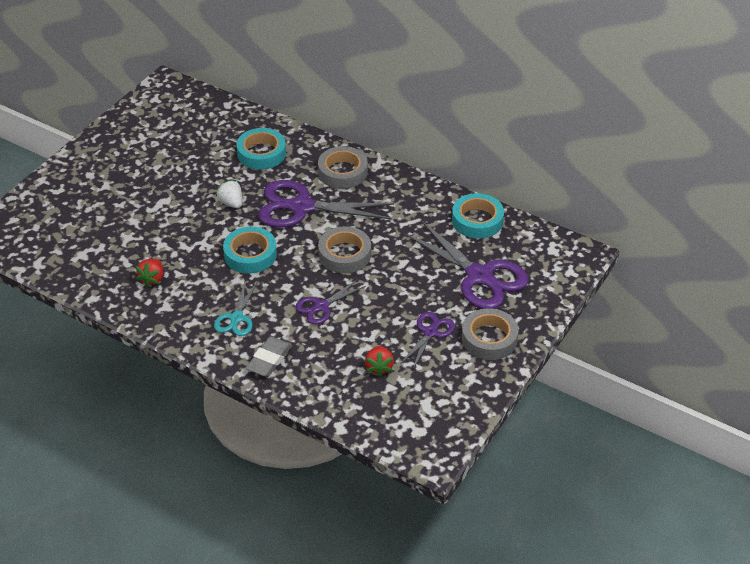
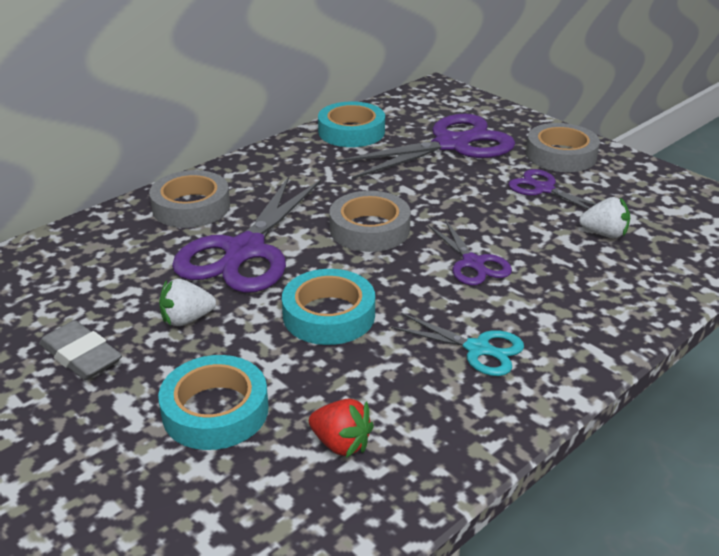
camera: 75 degrees left, 10 degrees down
(261, 153) = (85, 272): turquoise tape -> turquoise tape (215, 410)
(269, 360) = (580, 327): grey eraser -> grey eraser (81, 356)
(379, 367) = (604, 234): red strawberry -> white strawberry

